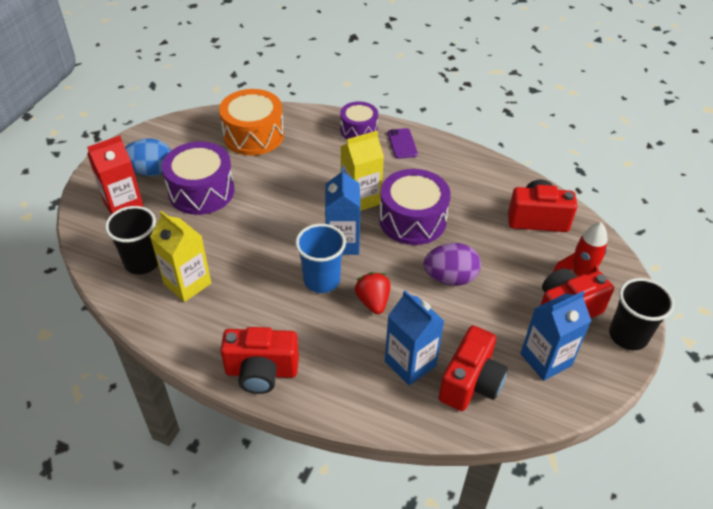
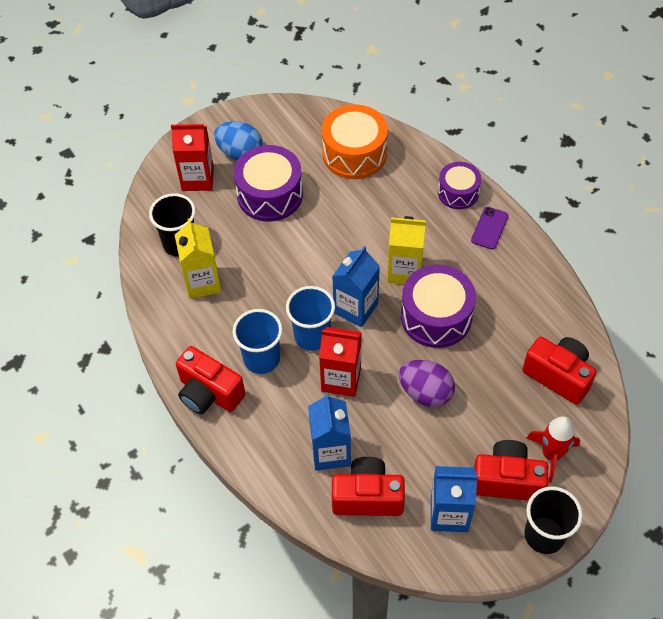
camera: 35 degrees right, 10 degrees up
(290, 319) = (261, 359): none -> blue cup
(373, 301) = (341, 379): red strawberry -> red carton
(470, 383) = (367, 497): red camera -> red camera turned 150 degrees counterclockwise

